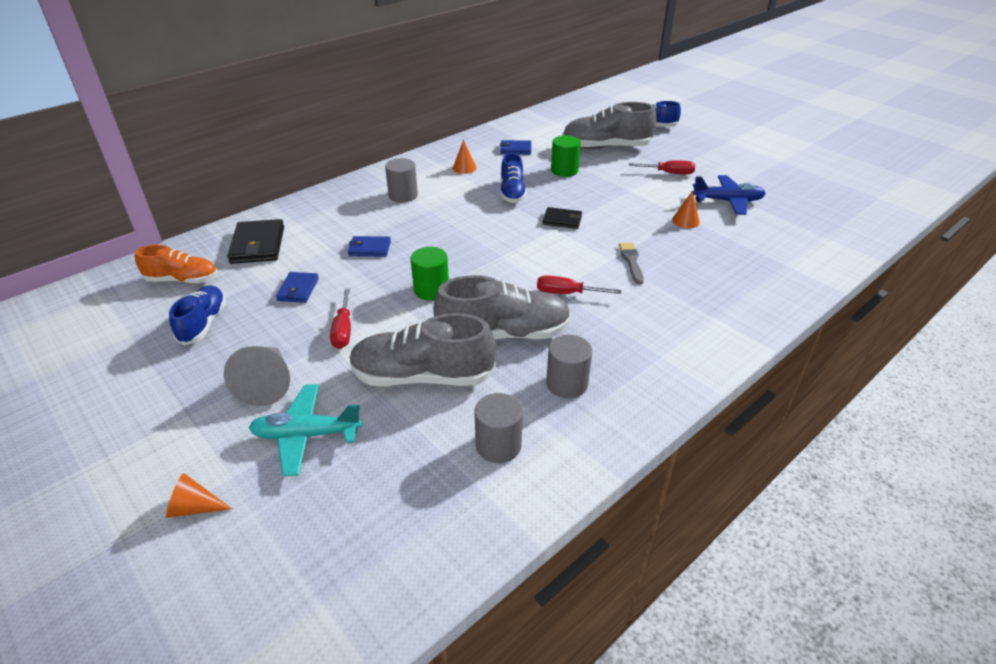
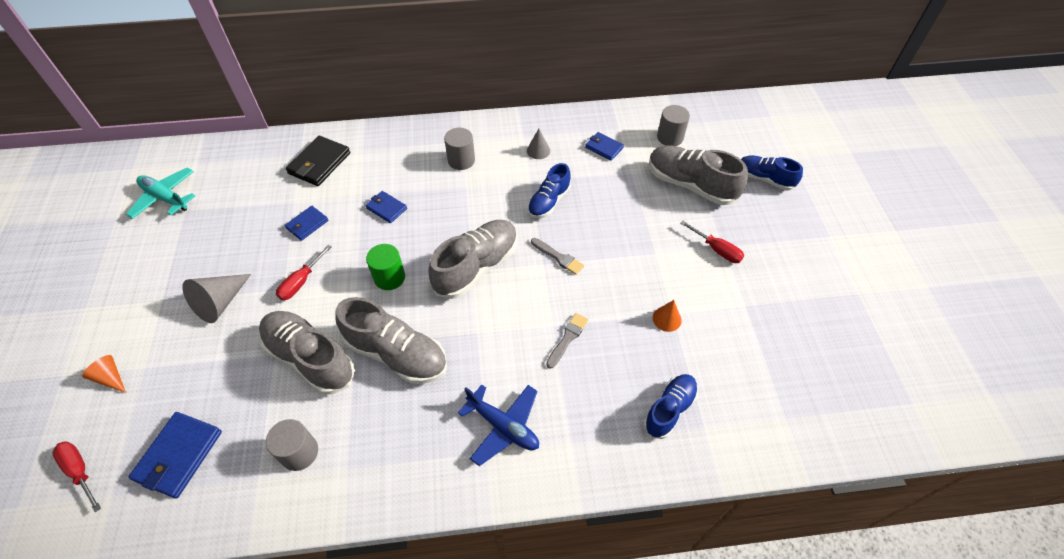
camera: 35 degrees right, 15 degrees up
(182, 280) = (249, 174): orange shoe -> none
(203, 324) = (229, 224): blue shoe -> blue shoe (669, 409)
(306, 435) = (205, 362): turquoise plane -> turquoise plane (165, 198)
(368, 521) = (179, 456): none -> blue wallet
(464, 168) = (538, 150): orange cone -> grey cone
(502, 252) = (476, 267): none -> grey shoe
(562, 220) = (558, 257): black wallet -> grey brush
(564, 170) = (620, 196): green cylinder -> none
(567, 293) = (481, 341): red screwdriver -> red screwdriver (80, 471)
(567, 383) = (393, 430): grey cylinder -> grey cylinder (670, 137)
(728, 201) = (736, 317): blue plane -> blue plane (503, 426)

